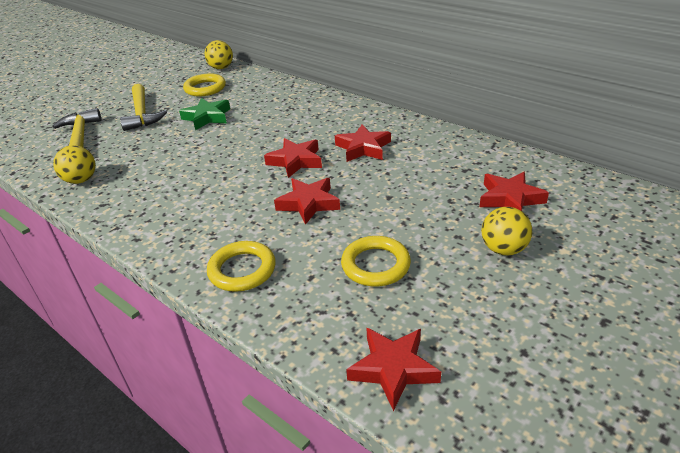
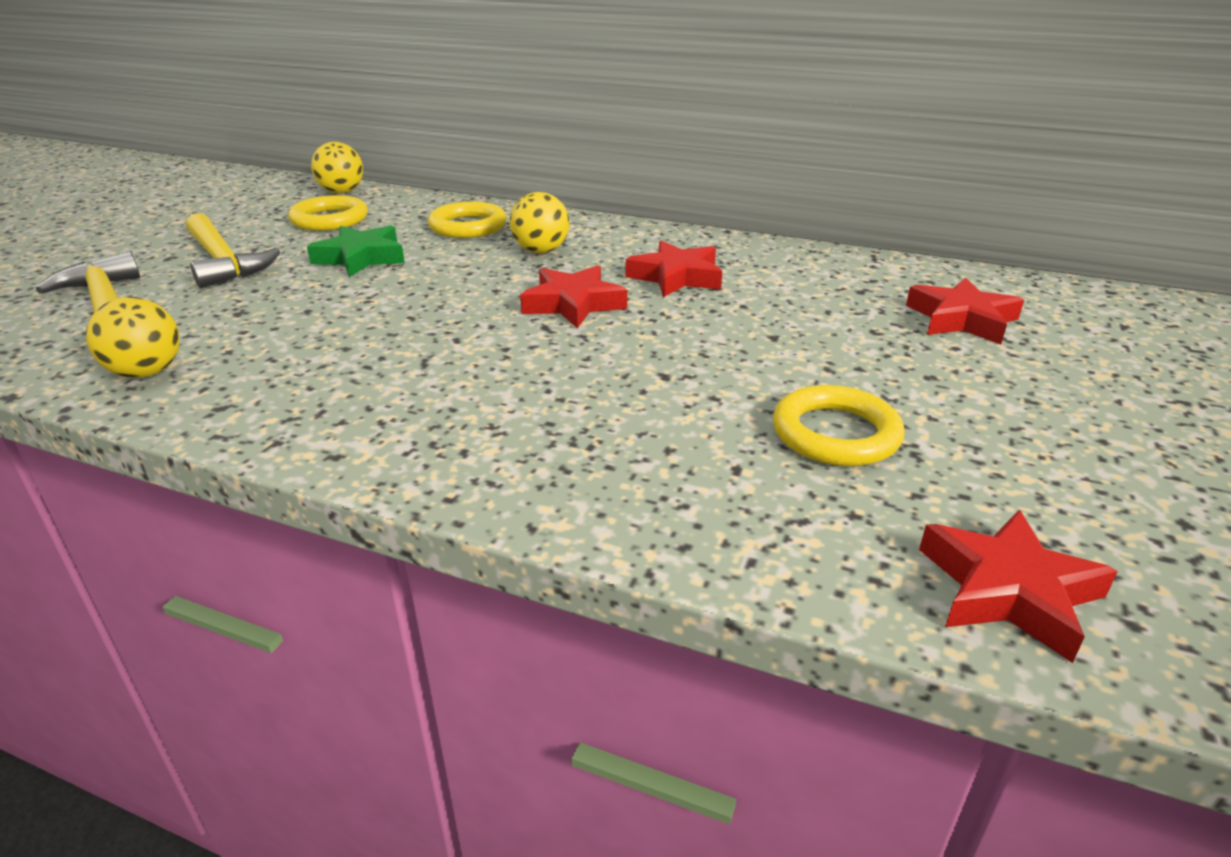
camera: 20 degrees left, 5 degrees down
(242, 270) = (596, 476): yellow ring -> yellow ring (468, 226)
(308, 203) = (644, 360): red star -> none
(503, 249) = (1015, 385): yellow ball -> yellow ball (541, 251)

